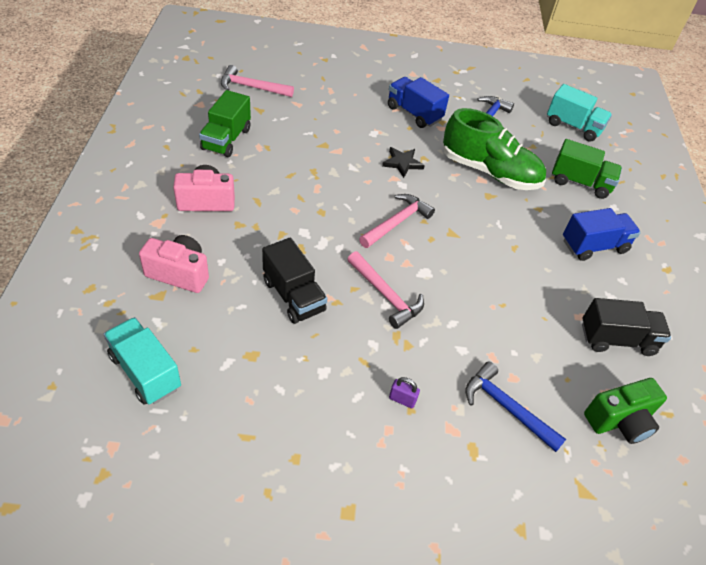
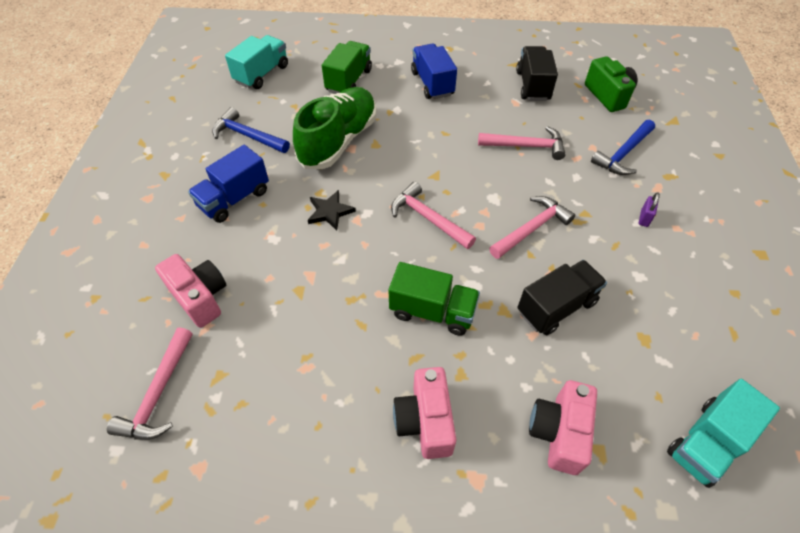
camera: 85 degrees left, 5 degrees up
(226, 139) = (291, 413): green truck -> green truck (432, 311)
(321, 100) = (200, 297): none -> pink camera
(505, 312) = (525, 146): none -> pink hammer

